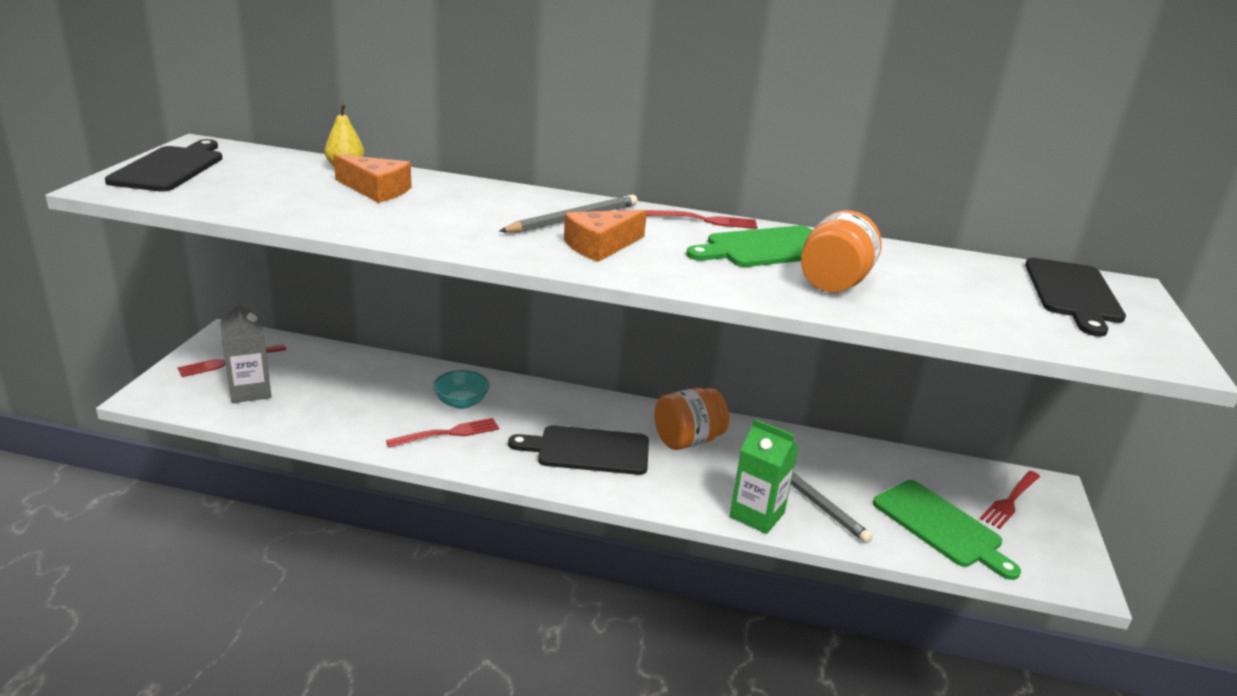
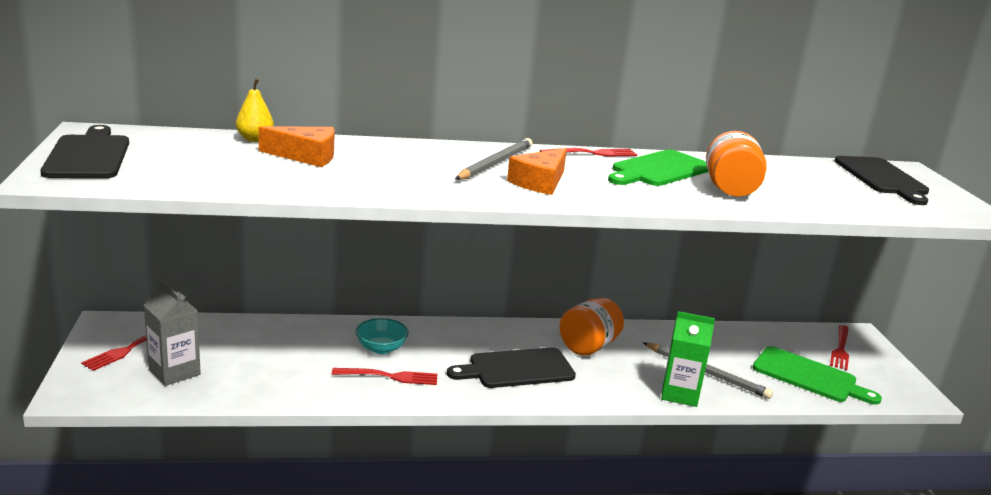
camera: 20 degrees left, 5 degrees down
(448, 433) = (389, 376): red fork -> red fork turned 45 degrees clockwise

